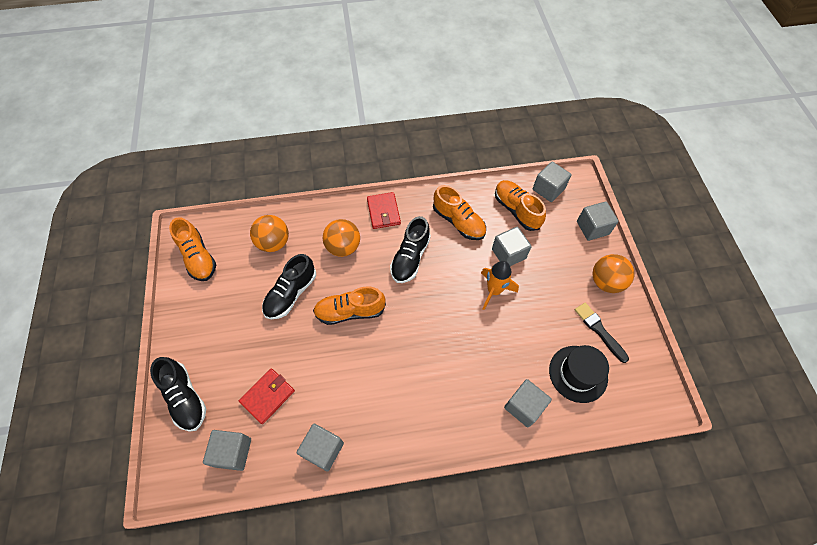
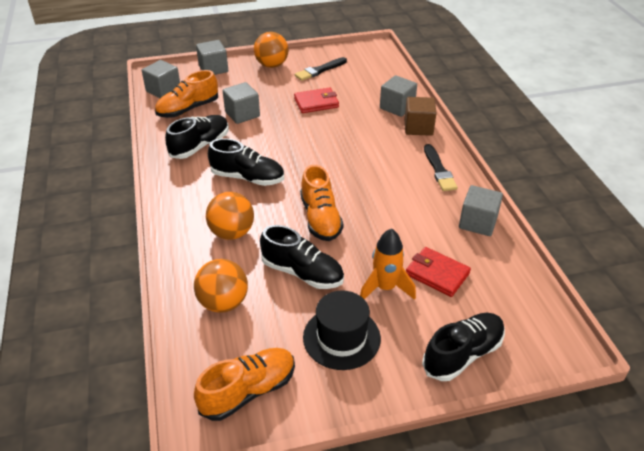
camera: 95 degrees left, 20 degrees down
(233, 452) = (508, 293): grey cube -> none
(383, 212) = (180, 203): red wallet -> red wallet (316, 103)
(406, 429) = (439, 170): none -> black brush
(458, 221) = (200, 146): orange shoe -> black shoe
(483, 423) = (418, 127): none -> brown cube
(494, 291) = (285, 122): orange rocket -> orange rocket (385, 288)
(578, 373) = (361, 81): black hat -> black hat (341, 337)

